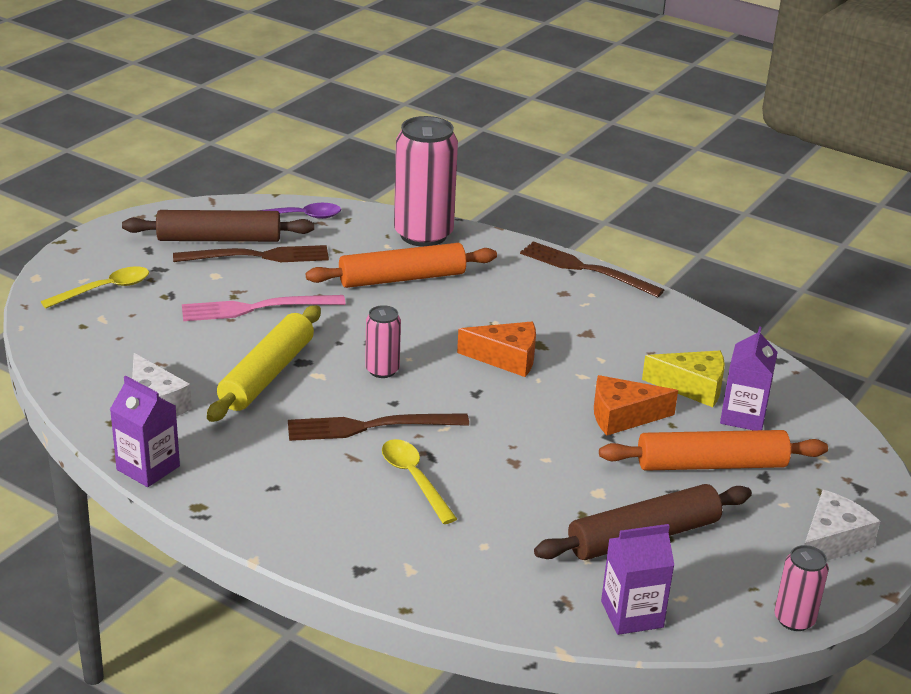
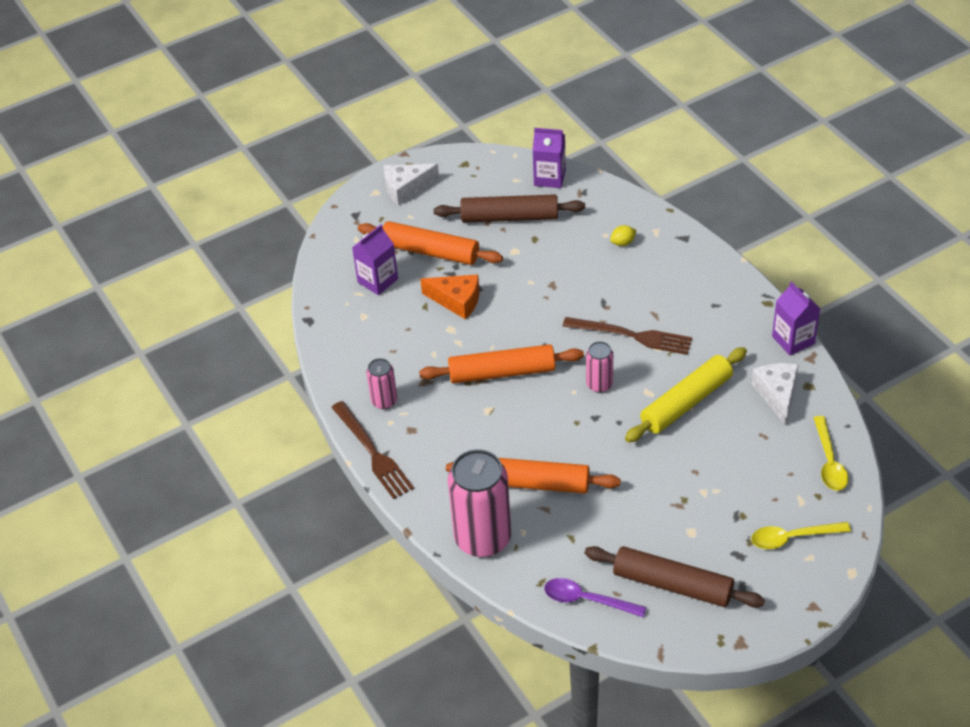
camera: 150 degrees left, 15 degrees up
(256, 308) = (669, 478): pink fork -> none
(258, 256) = (645, 548): brown fork -> none
(414, 479) = (623, 288): yellow spoon -> yellow spoon (829, 461)
(450, 539) = (623, 243): none -> yellow lemon
(506, 358) = (502, 372): orange cheese -> orange rolling pin
(692, 387) = (390, 312): yellow cheese -> none
(794, 619) = (467, 155): pink can -> pink can (384, 401)

